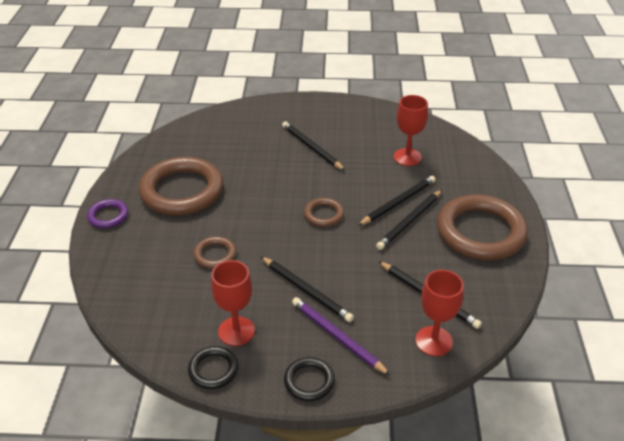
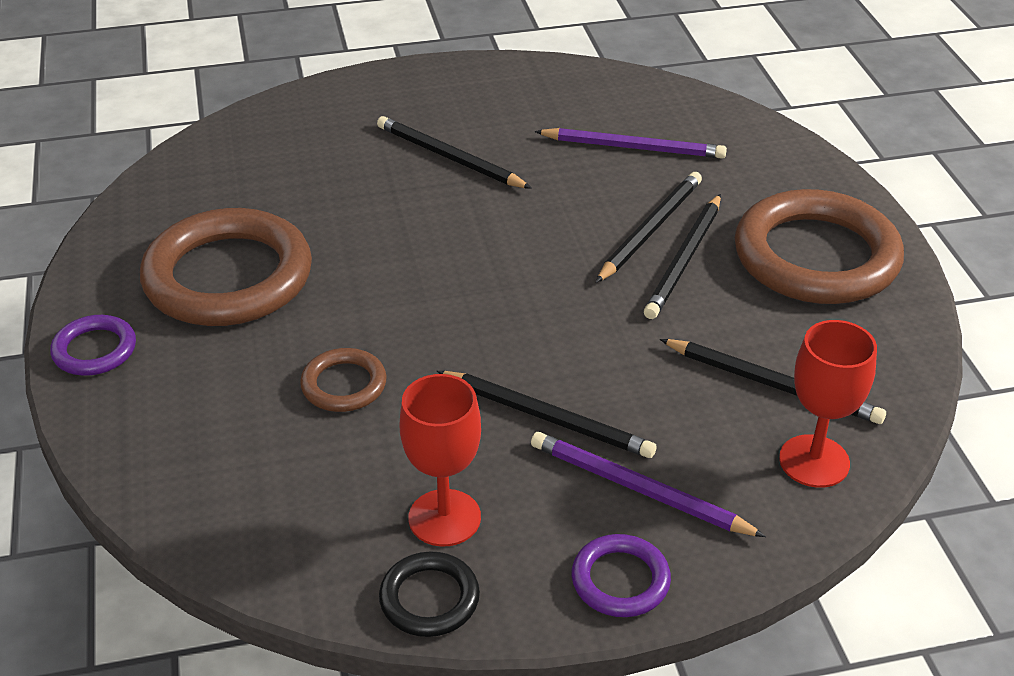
camera: 15 degrees left, 0 degrees up
(309, 381) = (620, 580): black ring -> purple ring
(323, 214) = (522, 274): brown ring -> none
(407, 157) = (633, 147): red goblet -> purple pencil

